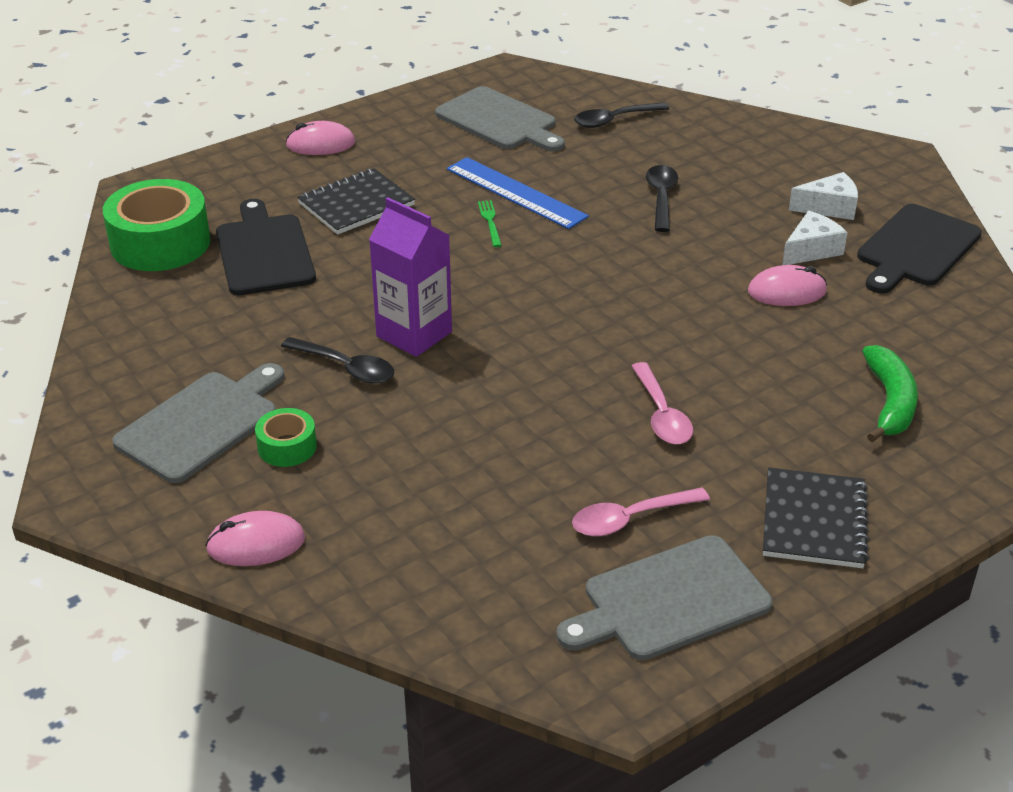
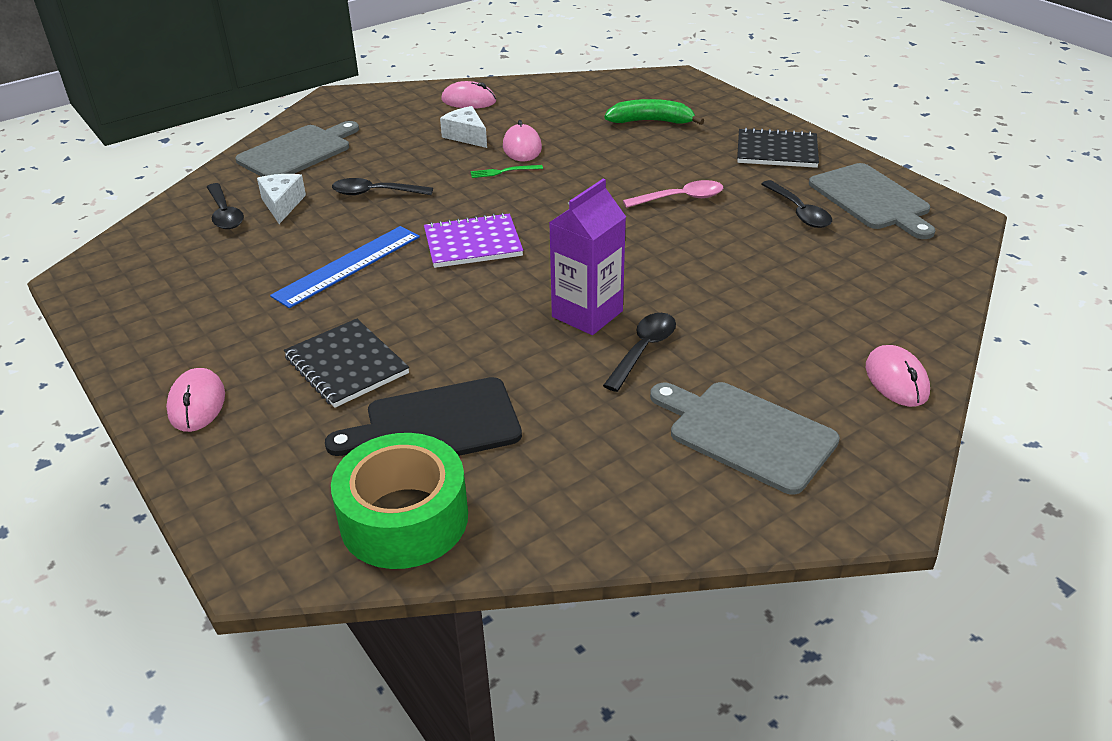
camera: 90 degrees left, 0 degrees up
(287, 447) = (766, 375): green tape -> none
(490, 222) = (399, 279): green fork -> green fork (503, 171)
(499, 121) = (196, 278): grey cutting board -> grey cutting board (297, 152)
(555, 262) = (473, 243): none -> purple notebook
(630, 519) = (799, 212): pink spoon -> black spoon
(829, 208) = (407, 126): white cheese -> white cheese (282, 204)
(916, 248) = (468, 101): black cutting board -> pink mouse

